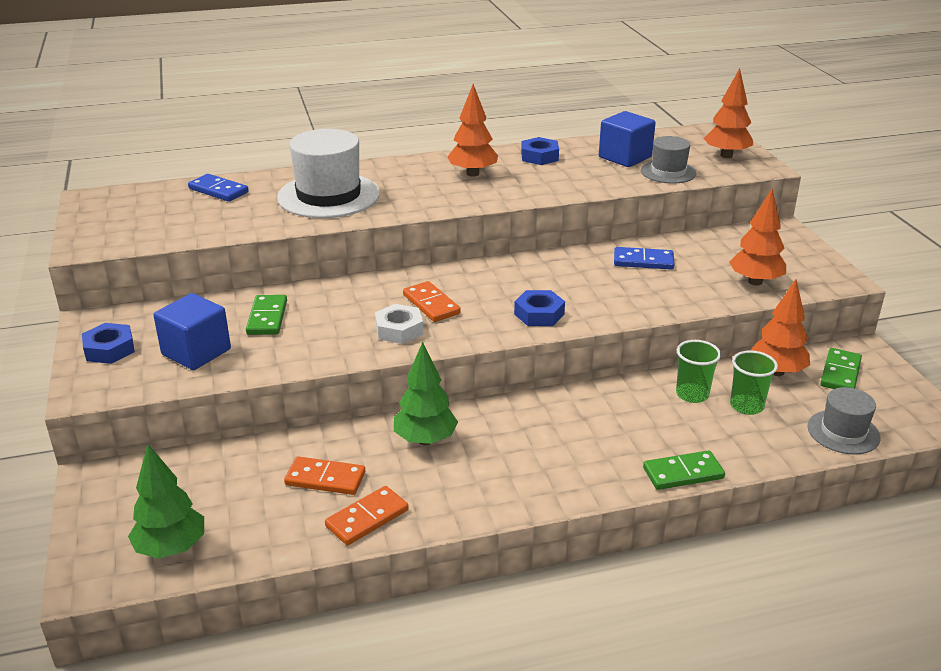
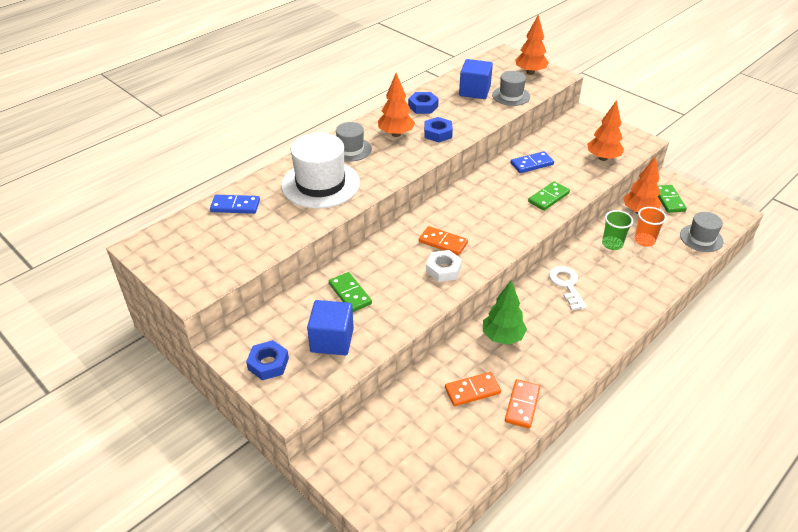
camera: 30 degrees left, 10 degrees up
(171, 548) = (431, 483): green tree -> none
(402, 174) = (350, 149): none -> grey hat
(539, 314) = (512, 225): blue nut -> blue nut (438, 133)
(574, 416) = (566, 285): none -> white key
(683, 473) = (652, 298): green domino -> green domino (548, 197)
(746, 406) = (644, 240): green cup -> orange cup

